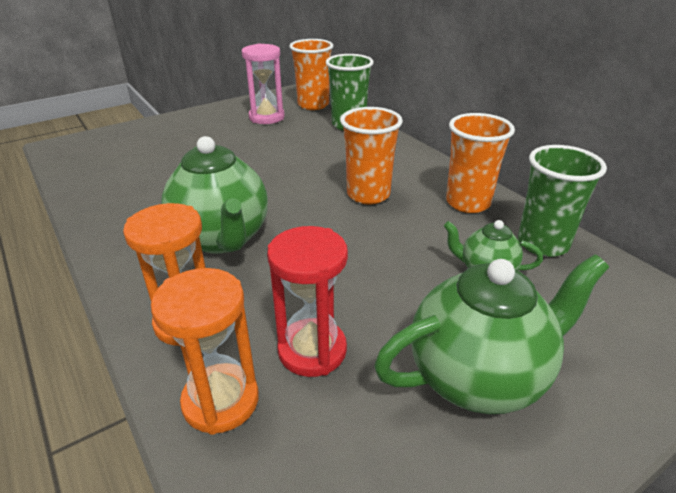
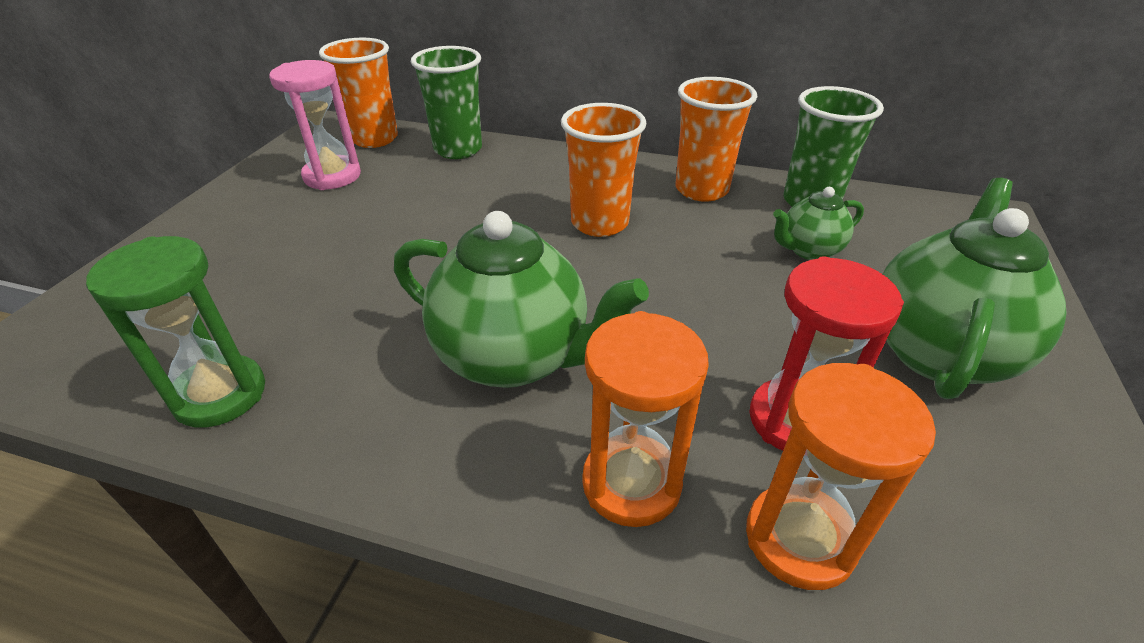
camera: 40 degrees left, 5 degrees up
(99, 193) = (220, 395): none -> green hourglass

